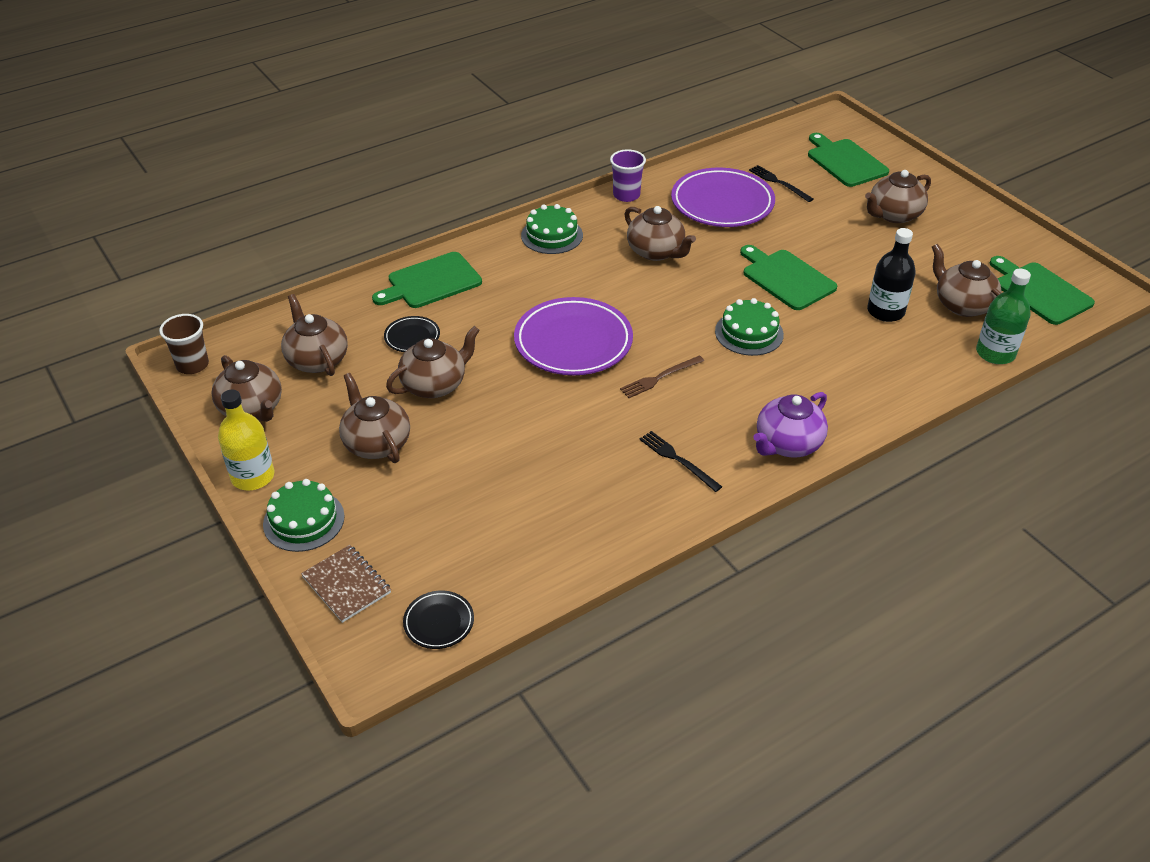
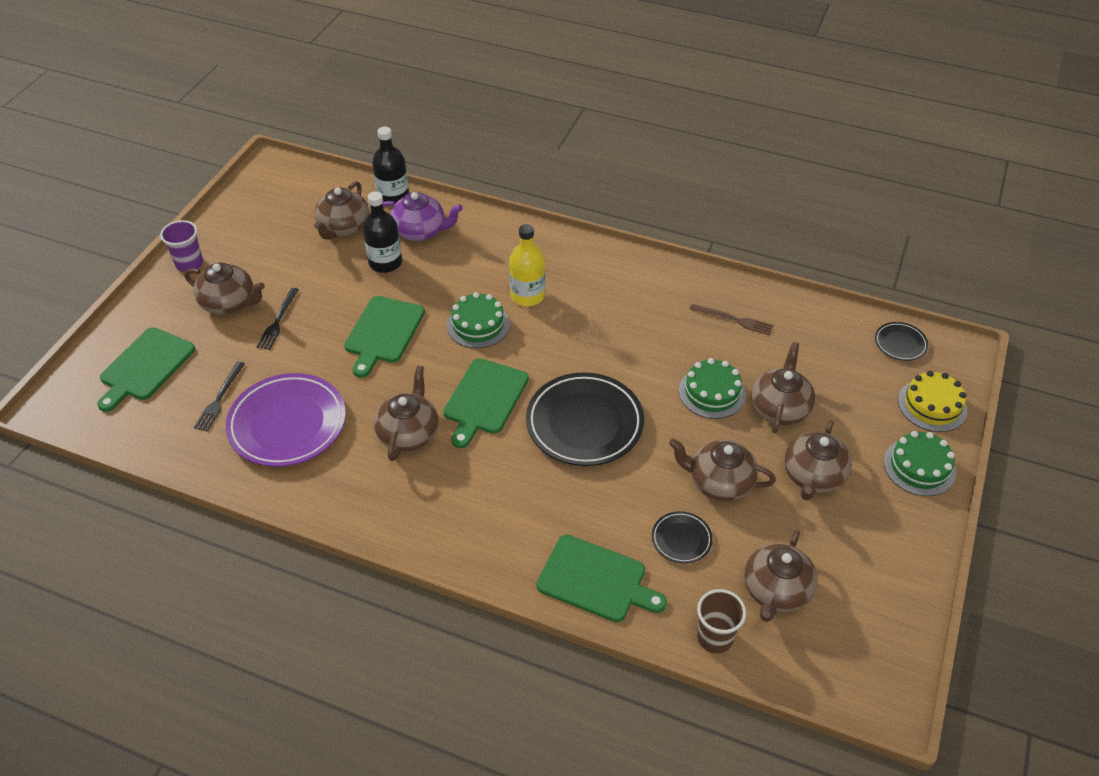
camera: 125 degrees left, 5 degrees up
(192, 365) = (881, 691): brown cup -> brown cup (714, 637)
(252, 409) = (872, 592): brown teapot -> brown teapot (779, 408)
(253, 476) = (924, 531): yellow bottle -> yellow bottle (527, 295)
(346, 585) = (932, 405): brown notebook -> yellow cake
(552, 235) = (442, 528): green cake -> green cake (712, 392)
(573, 342) = (584, 423): purple plate -> black plate
(626, 195) = (323, 506): purple cup -> purple cup (189, 264)
(660, 378) = (578, 350): brown fork -> brown fork (734, 319)
(677, 460) = (653, 302): black fork -> black fork (278, 321)
(787, 444) = (584, 258): purple teapot -> purple teapot (420, 231)
(995, 353) = (393, 197): green bottle -> black bottle
(1040, 291) = (293, 196): green cutting board -> green cutting board (484, 399)

